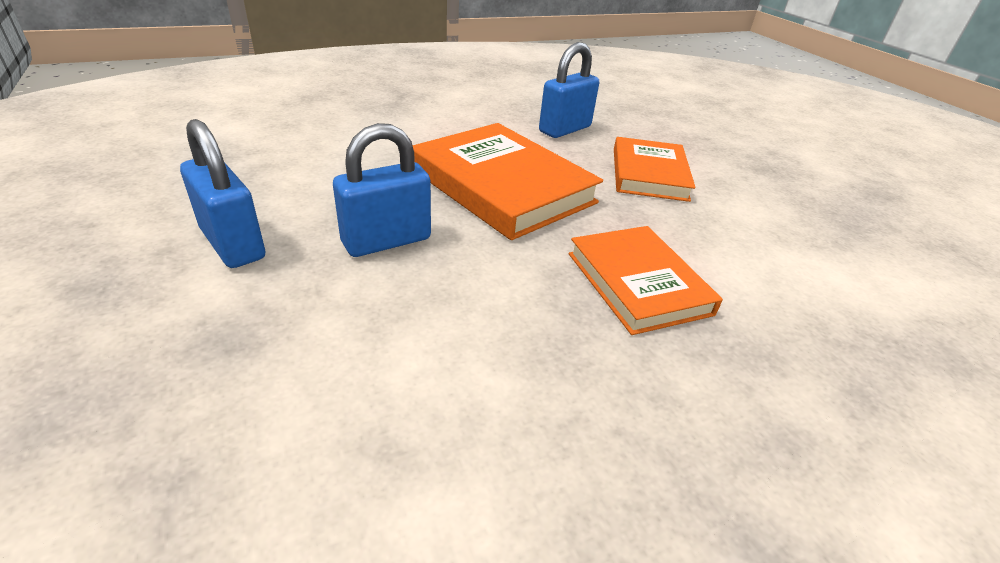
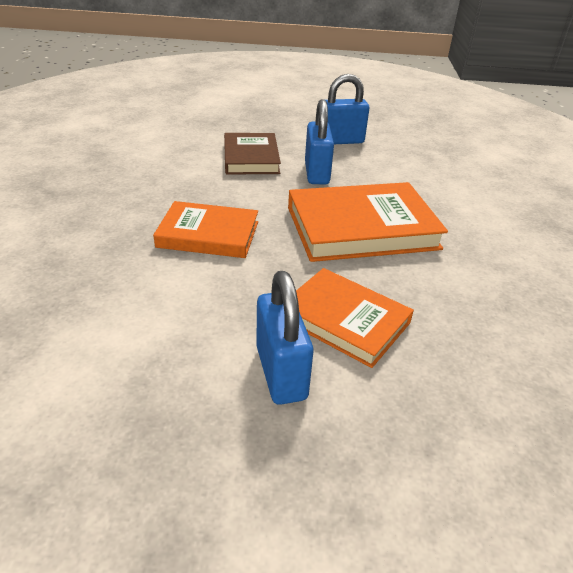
camera: 120 degrees right, 0 degrees up
(375, 325) = (251, 158): none -> brown book
(565, 129) = (476, 309): blue padlock -> blue padlock (281, 372)

